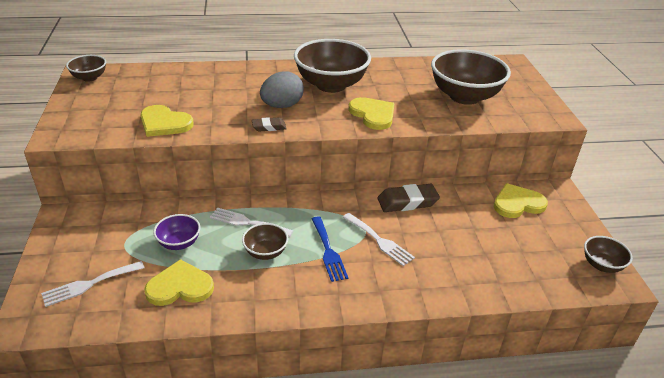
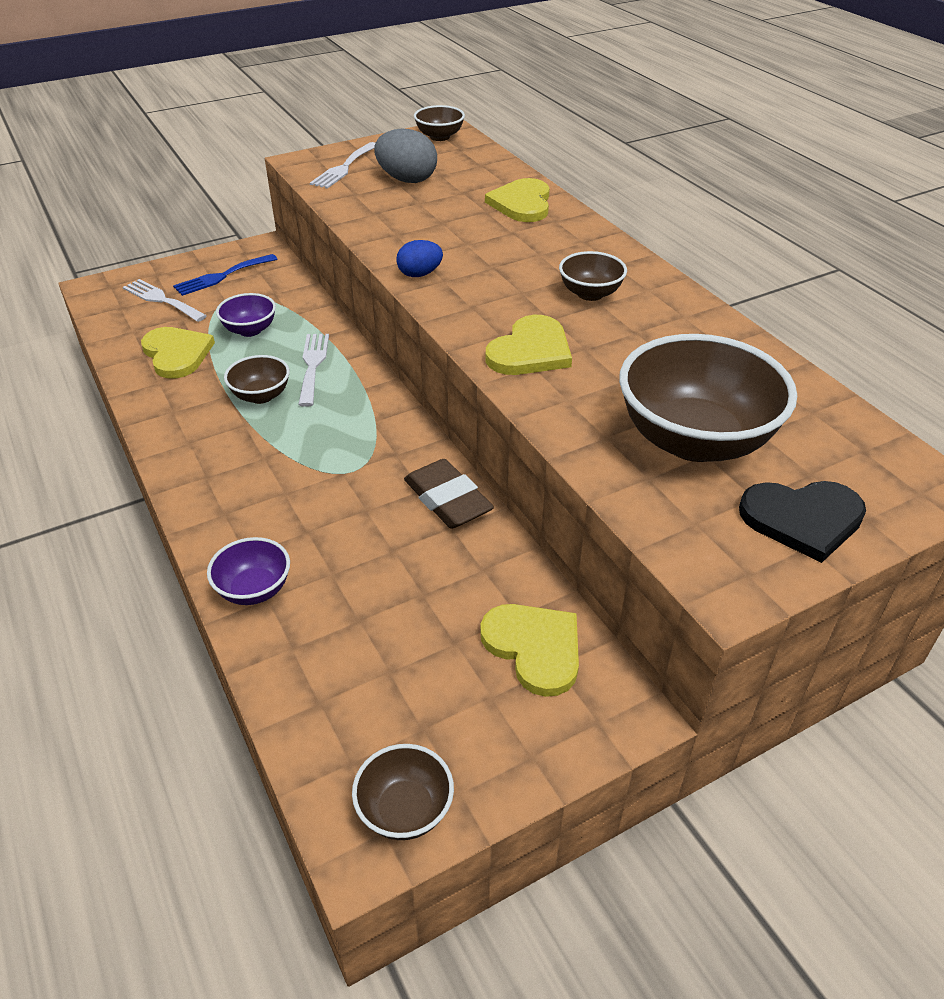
camera: 70 degrees right, 5 degrees up
(164, 123) = (373, 206): yellow heart -> yellow heart (522, 203)
(269, 127) = (420, 274): brown eraser -> blue egg
(282, 106) = (486, 269): grey egg -> grey egg (407, 180)
(328, 251) = (287, 447): blue fork -> blue fork (222, 276)
(331, 85) = (590, 293): brown bowl -> brown bowl, size x0.49
(379, 241) = (333, 490): white fork -> white fork (344, 168)
(451, 289) = (254, 589): none -> purple bowl
(522, 91) = (802, 519): none -> black heart

